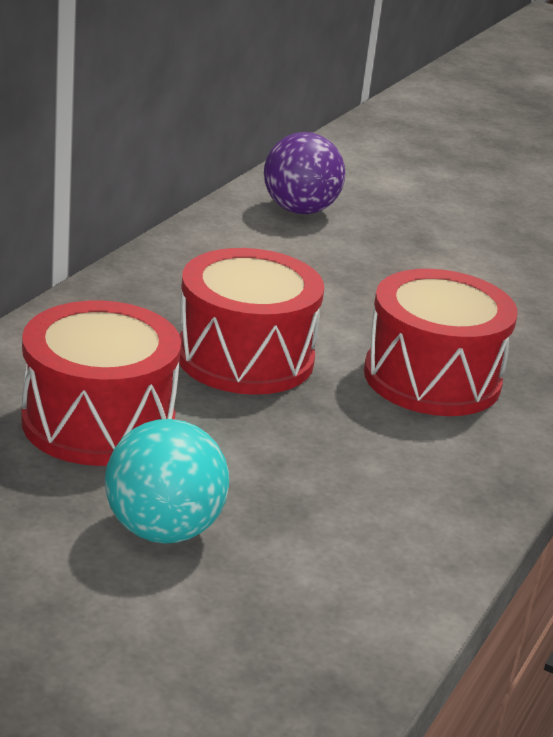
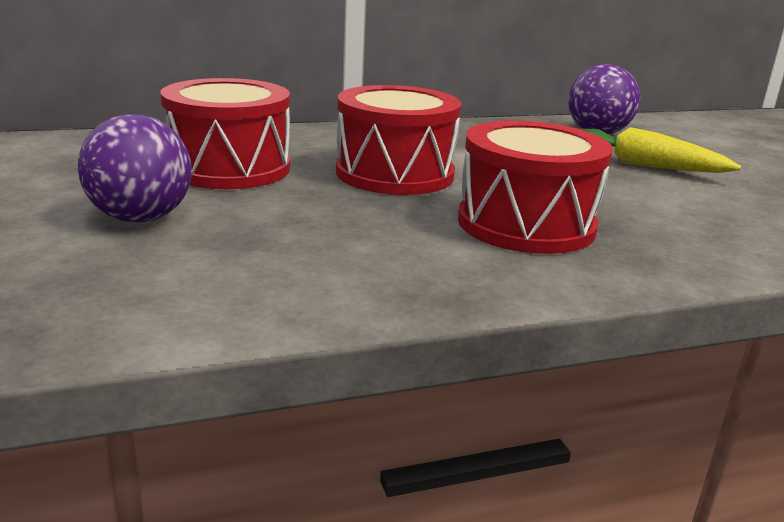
camera: 45 degrees right, 5 degrees down
(163, 530) = (141, 218): turquoise ball -> purple ball
(394, 251) = (640, 165): none -> yellow carrot

